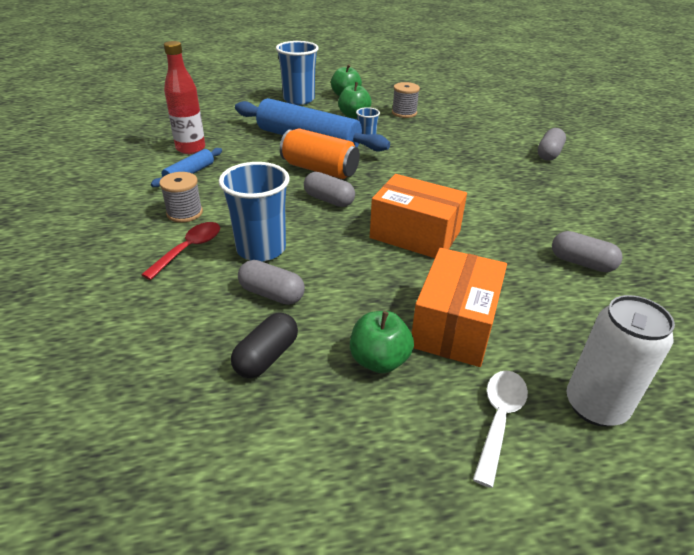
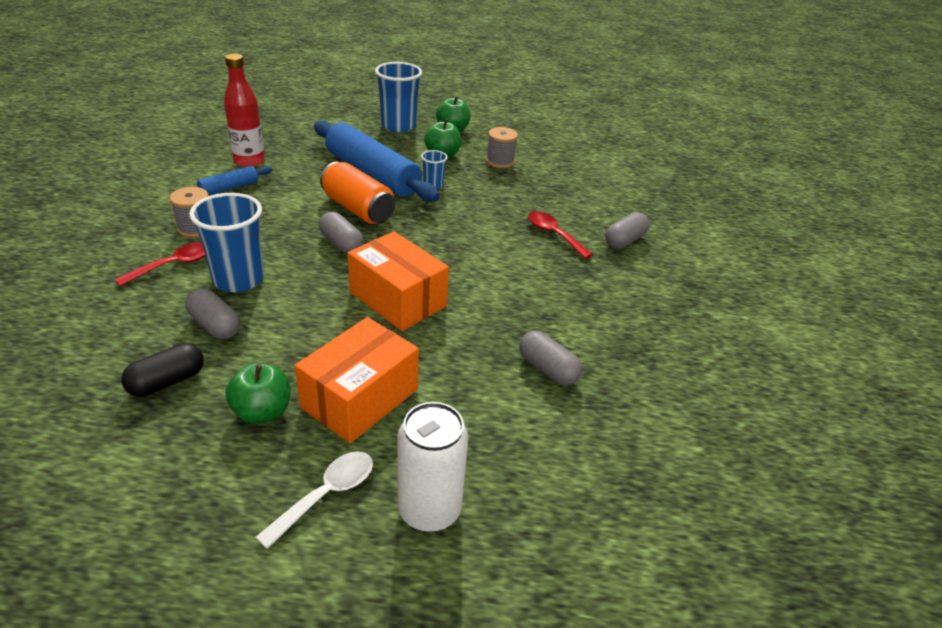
camera: 15 degrees right, 0 degrees up
(493, 159) = (554, 234): none -> red spoon

